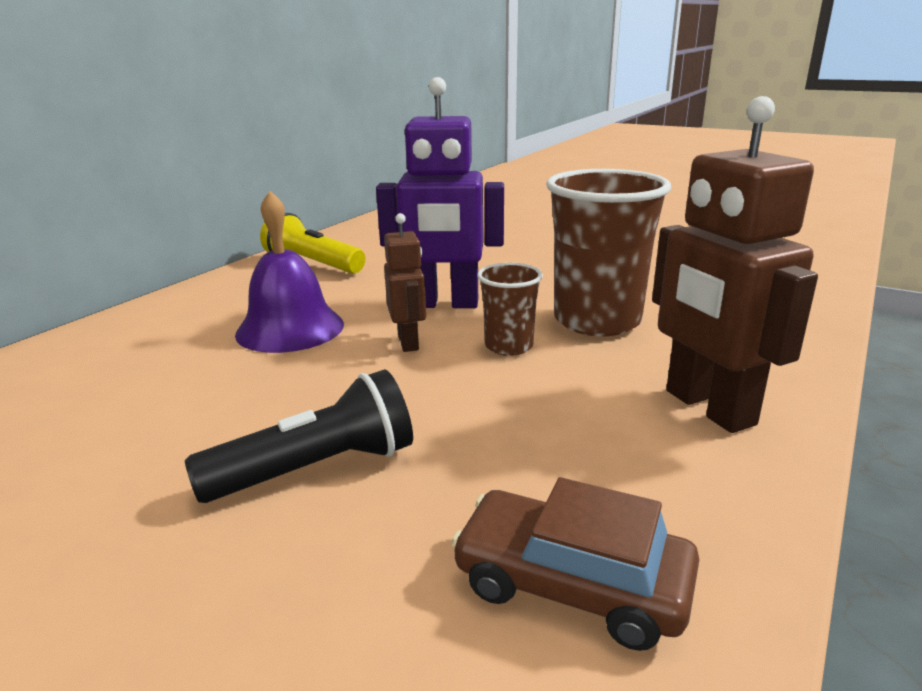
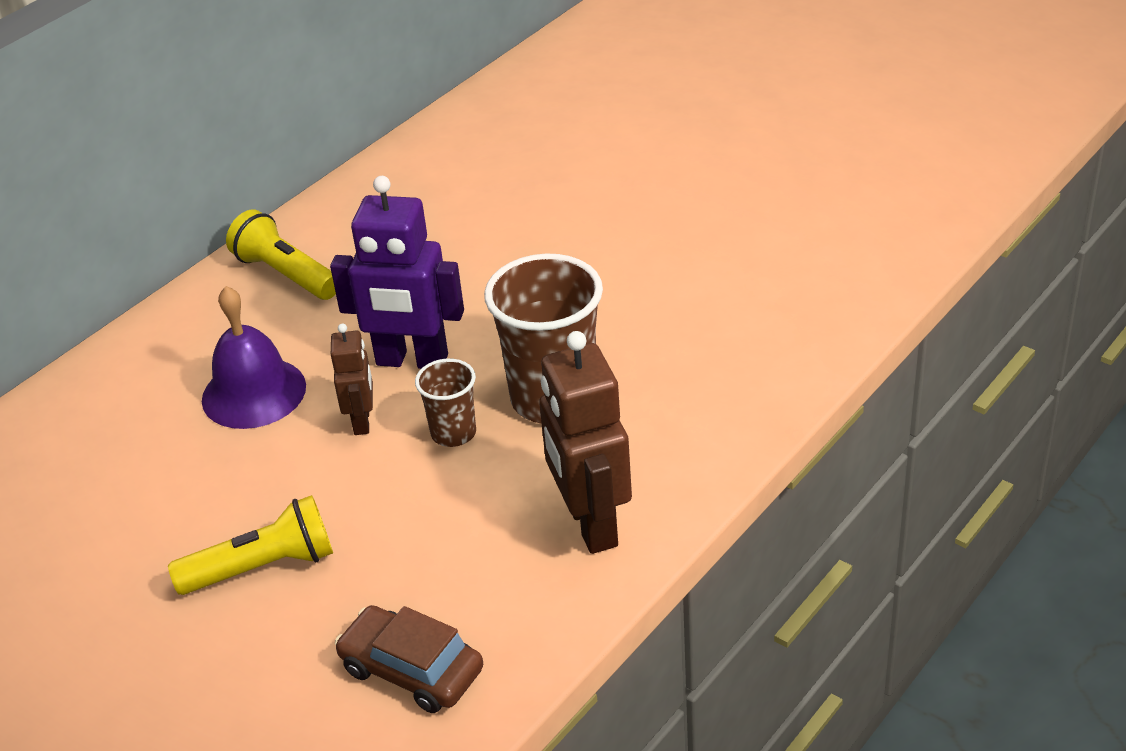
camera: 10 degrees right, 15 degrees up
(317, 468) = (263, 567): black flashlight -> yellow flashlight

